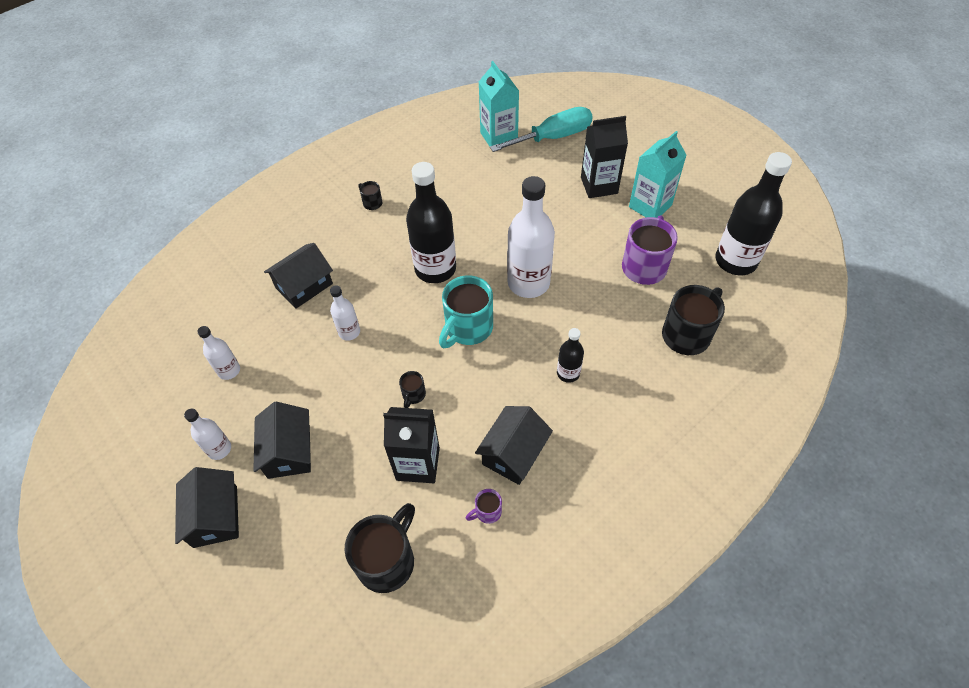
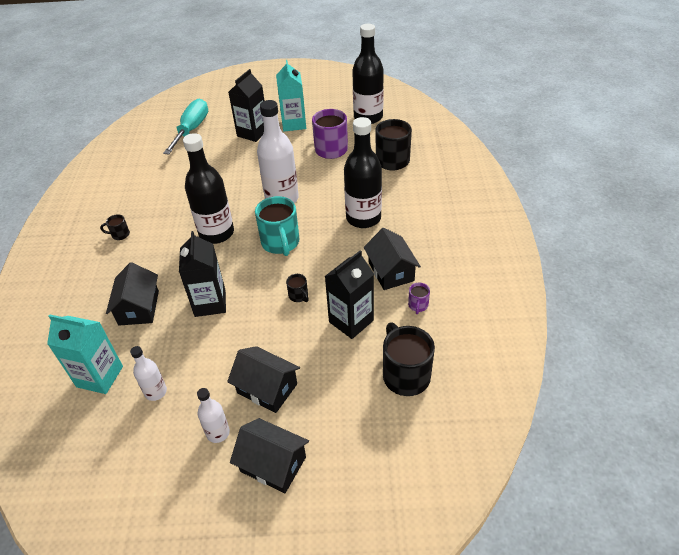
camera: 50 degrees left, 10 degrees down
(349, 332) = (210, 303): white bottle -> black carton
(499, 137) = (157, 150): turquoise carton -> turquoise carton (100, 376)
(568, 373) = (363, 218): black bottle -> black bottle, size x2.00

